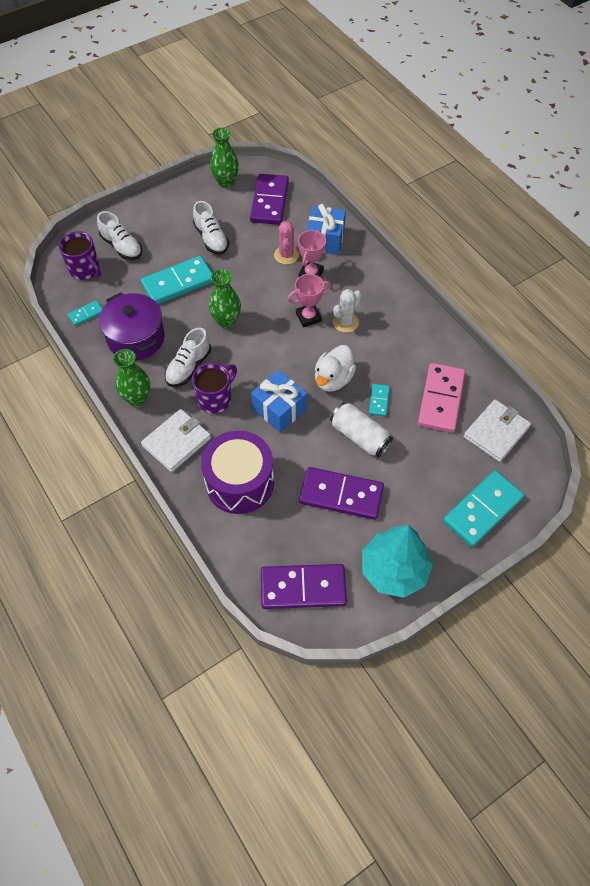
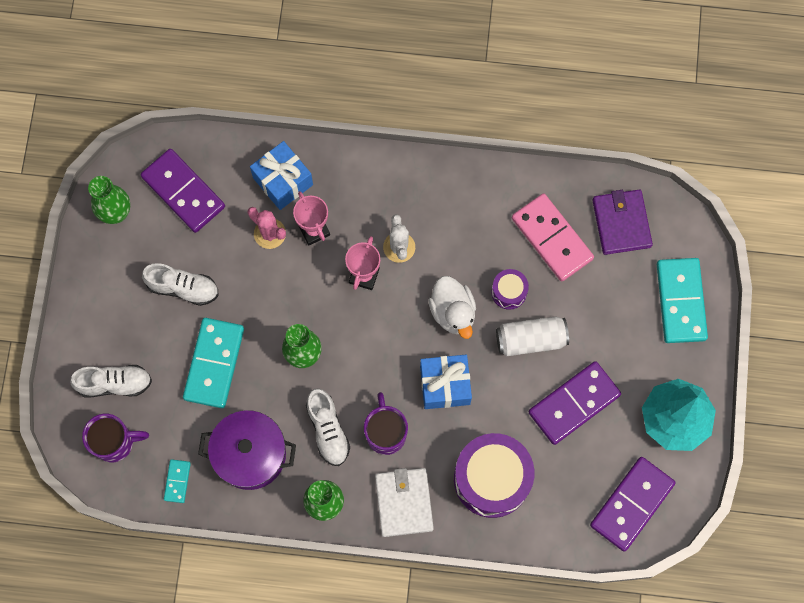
camera: 50 degrees left, 15 degrees up
(379, 401) = (509, 292): turquoise domino -> purple drum
(496, 432) = (621, 223): white wallet -> purple wallet

